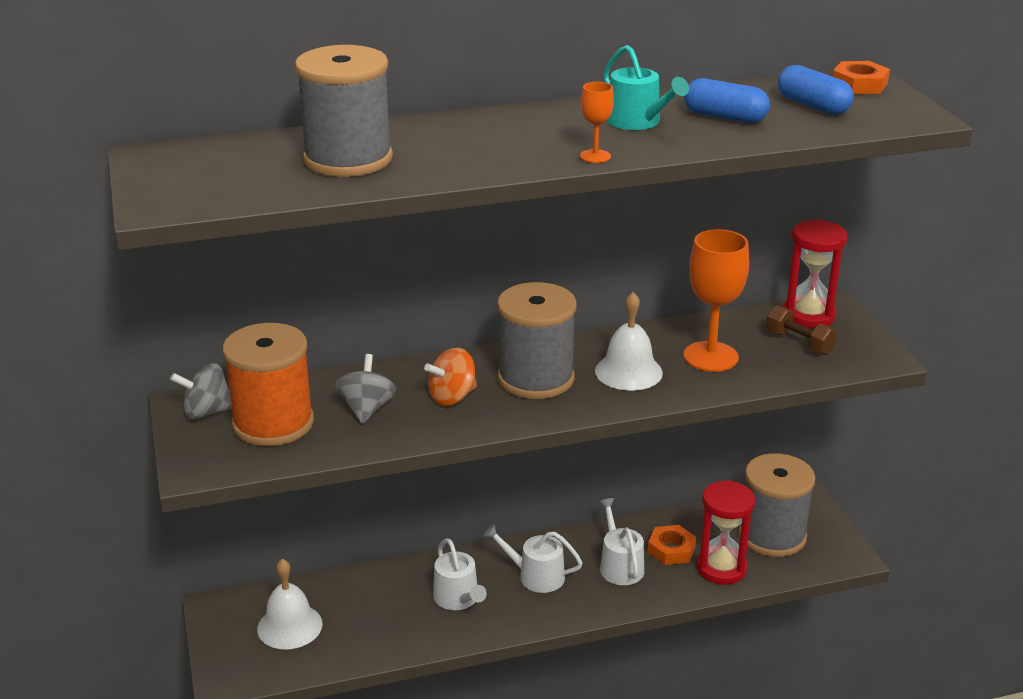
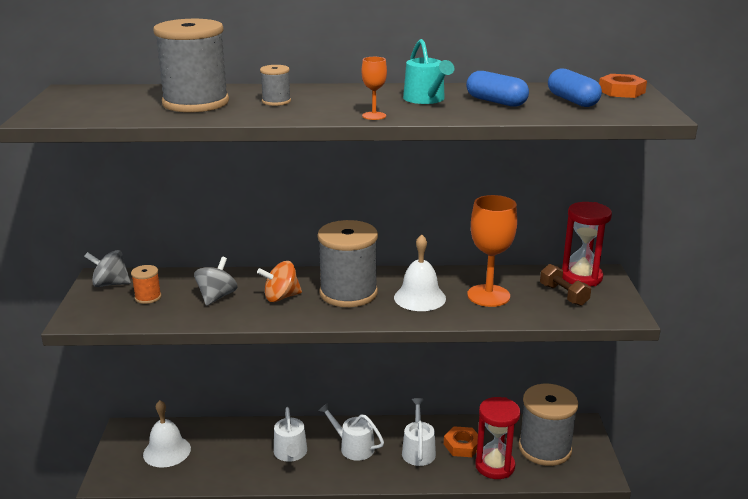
camera: 15 degrees right, 5 degrees down
(273, 423) = (148, 297): orange spool -> orange spool, size x0.44
(452, 145) = (276, 101): none -> grey spool

